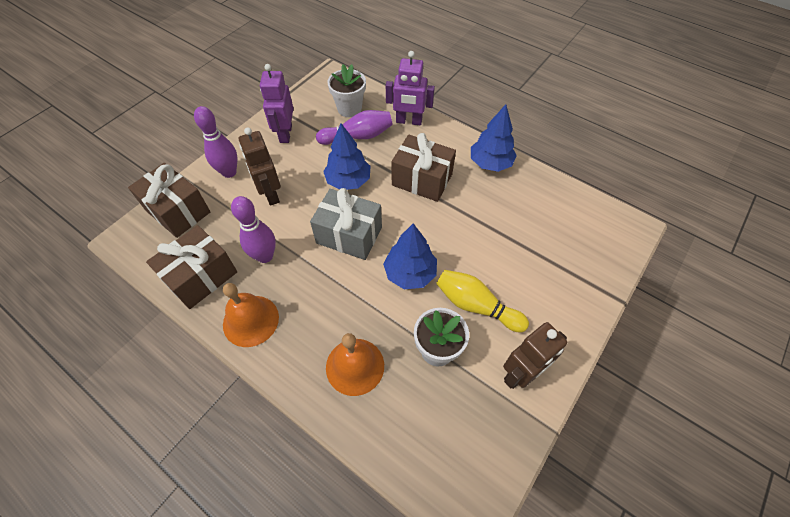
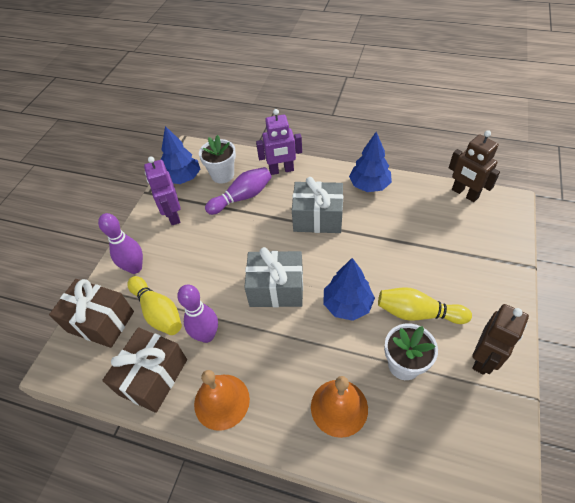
camera: 15 degrees left, 5 degrees down
(231, 219) = (158, 312): none -> yellow bowling pin
(270, 194) = (185, 275): brown robot -> brown robot (464, 194)
(348, 181) = (252, 240): blue tree -> blue tree (183, 178)
(422, 180) = (318, 218): brown gift -> grey gift

